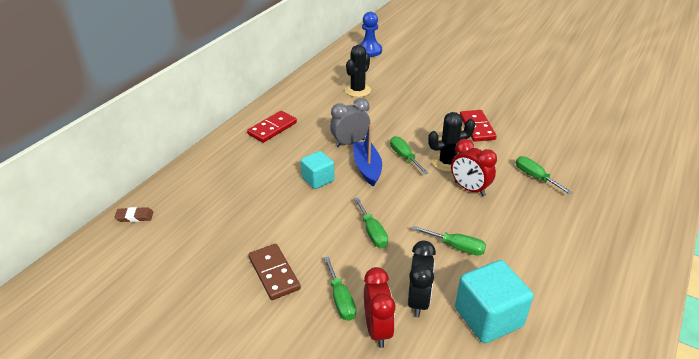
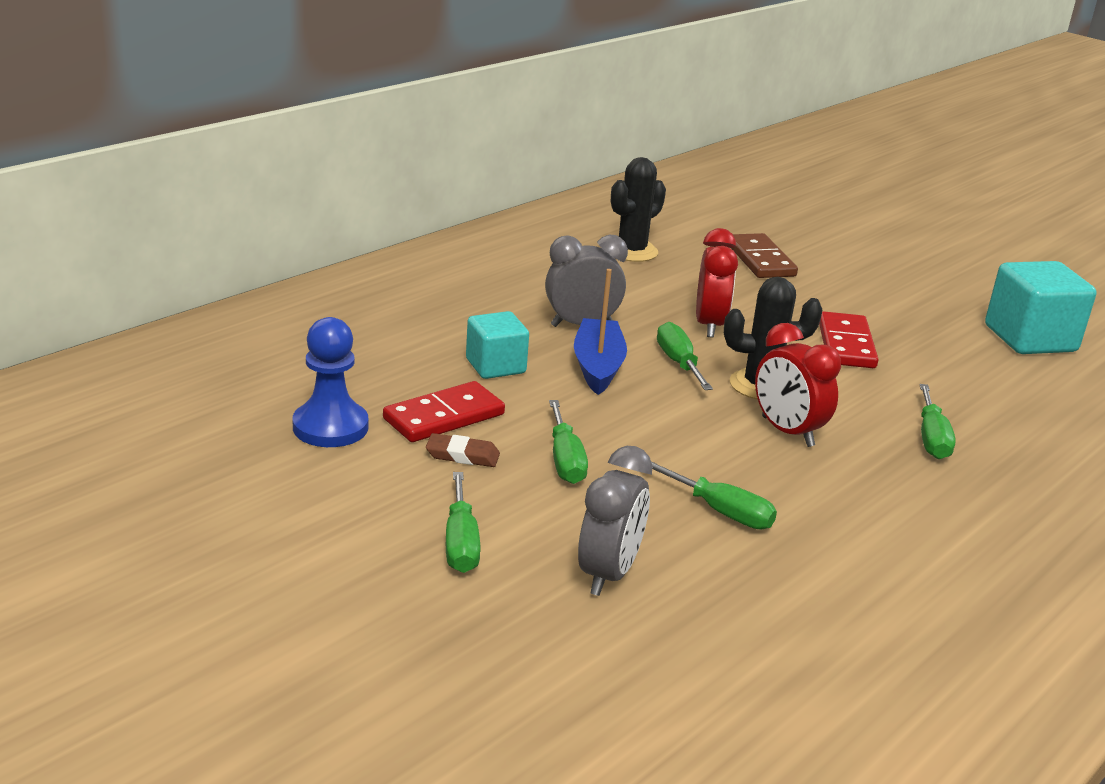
camera: 10 degrees right, 10 degrees down
(134, 217) = (139, 359): brown eraser -> brown eraser (462, 455)
(272, 128) = (442, 279): red domino -> red domino (444, 417)
(274, 273) = (353, 483): brown domino -> brown domino (760, 260)
(369, 51) = (681, 197): blue pawn -> blue pawn (330, 427)
(377, 329) = (511, 598): red clock -> red clock (709, 325)
(418, 301) = (608, 574): black clock -> grey clock
(488, 317) = (736, 625): turquoise cube -> turquoise cube (1030, 339)
(535, 177) = (931, 438): green screwdriver -> green screwdriver turned 150 degrees counterclockwise

